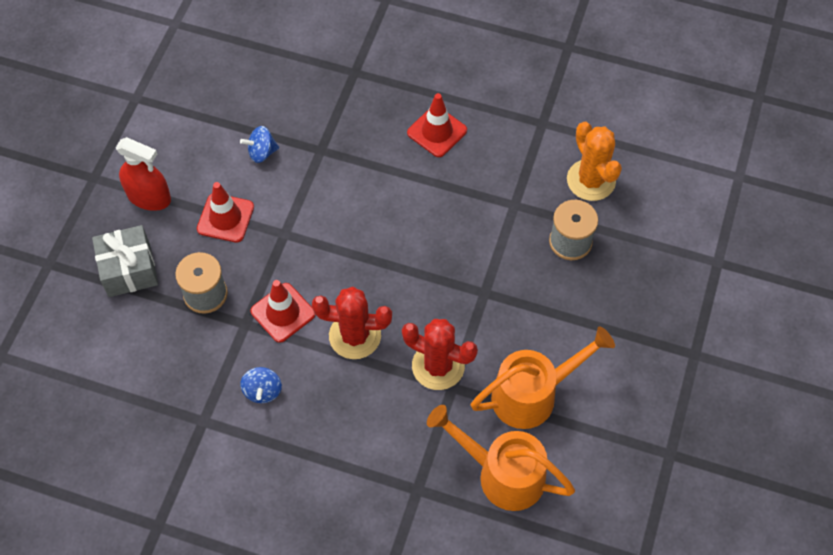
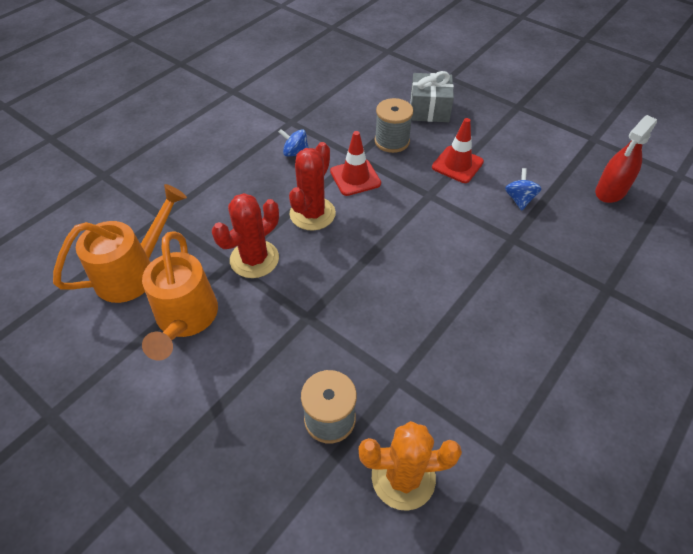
camera: 110 degrees right, 10 degrees down
(149, 197) = (491, 129): red spray bottle -> red spray bottle (610, 191)
(437, 131) = (514, 338): red traffic cone -> none

